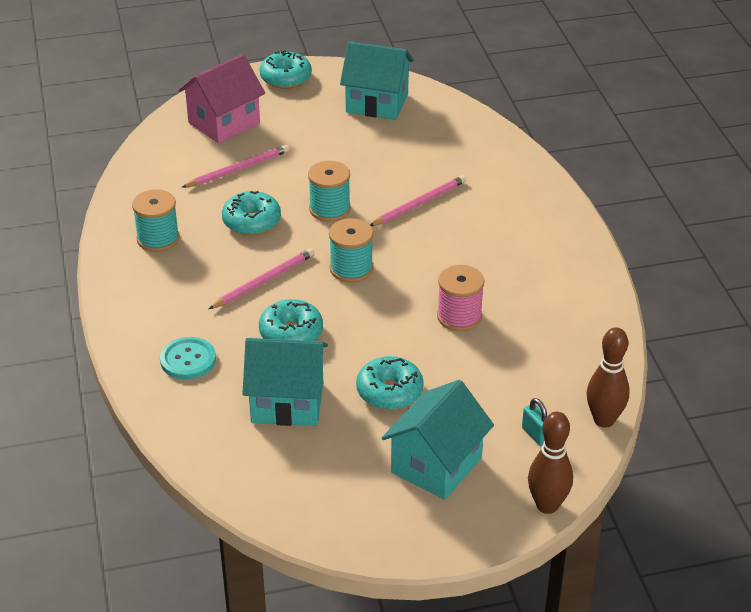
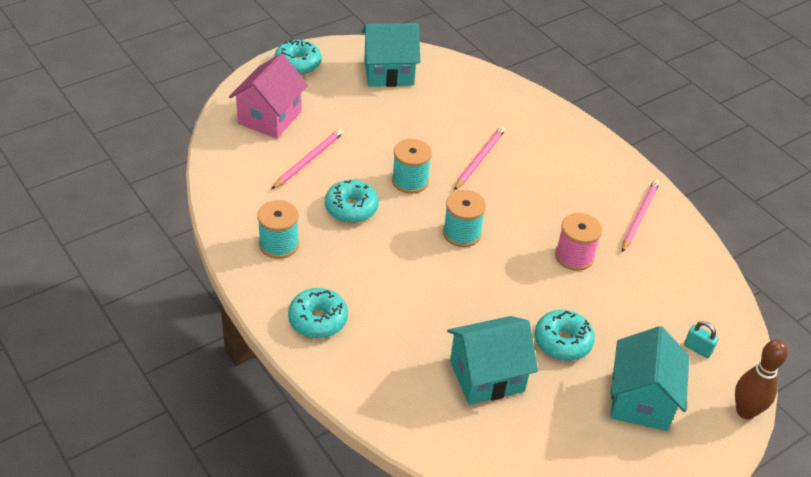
camera: 25 degrees left, 5 degrees up
(188, 360) = (377, 358): turquoise button -> none
(263, 281) = (396, 264): pink pencil -> pink pencil (639, 216)
(291, 333) = (449, 307): turquoise donut -> turquoise donut (318, 319)
(604, 420) = (738, 321): brown bowling pin -> none

